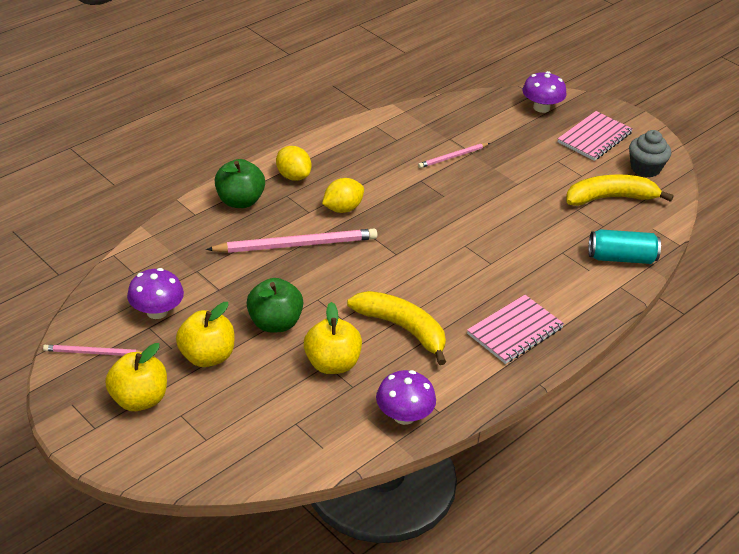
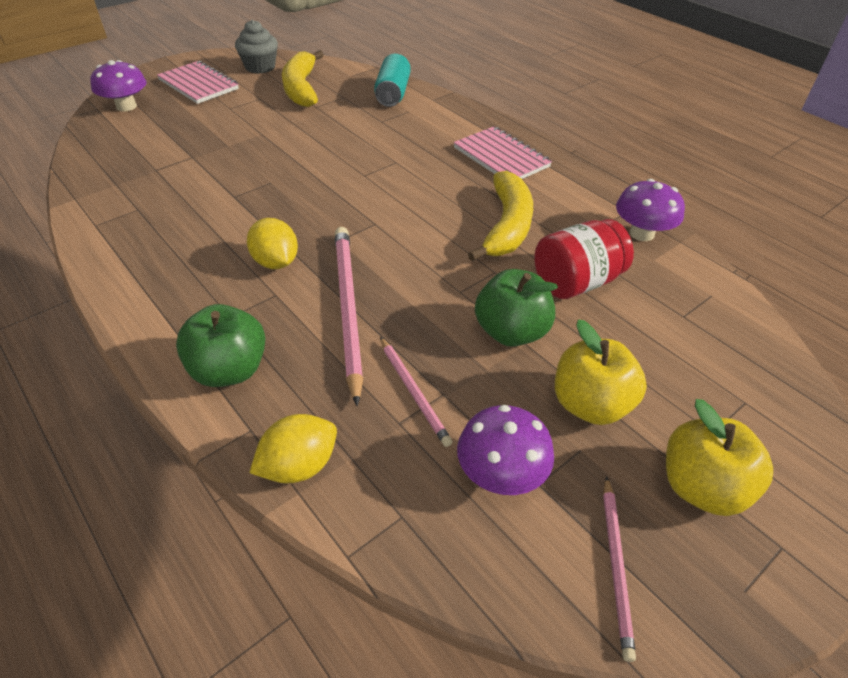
camera: 85 degrees left, 5 degrees up
(293, 176) = (184, 308): yellow lemon -> yellow lemon (299, 466)
(332, 364) = (576, 282): yellow apple -> red jar
(402, 328) = (507, 226): yellow banana -> yellow banana turned 150 degrees clockwise
(452, 157) = (195, 170): pink pencil -> pink pencil (413, 392)

